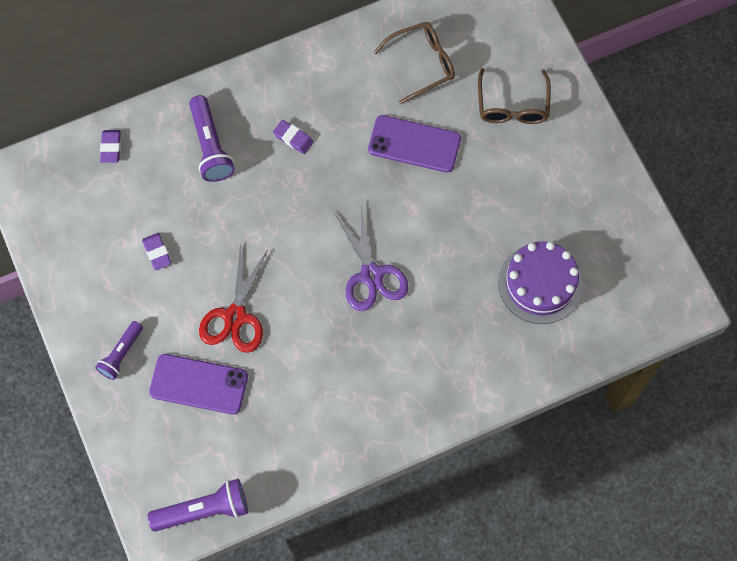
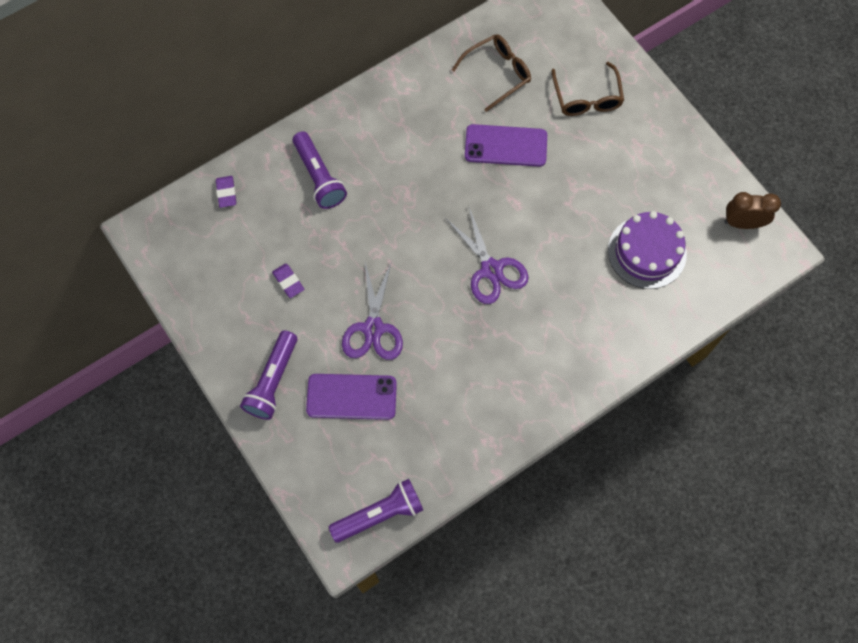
camera: 10 degrees left, 0 degrees up
(121, 354) = (273, 381): purple flashlight -> purple flashlight, size x1.52
(235, 316) = (373, 328): red scissors -> purple scissors
(293, 138) = (394, 158): purple eraser -> none
(650, 269) = (742, 223): none -> brown clock

